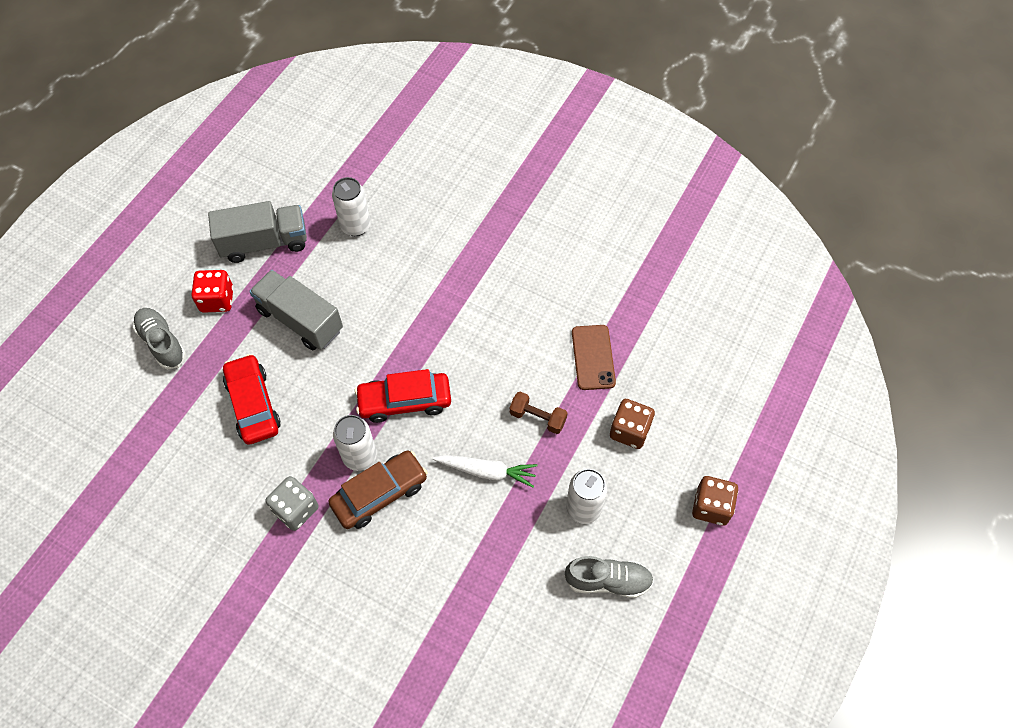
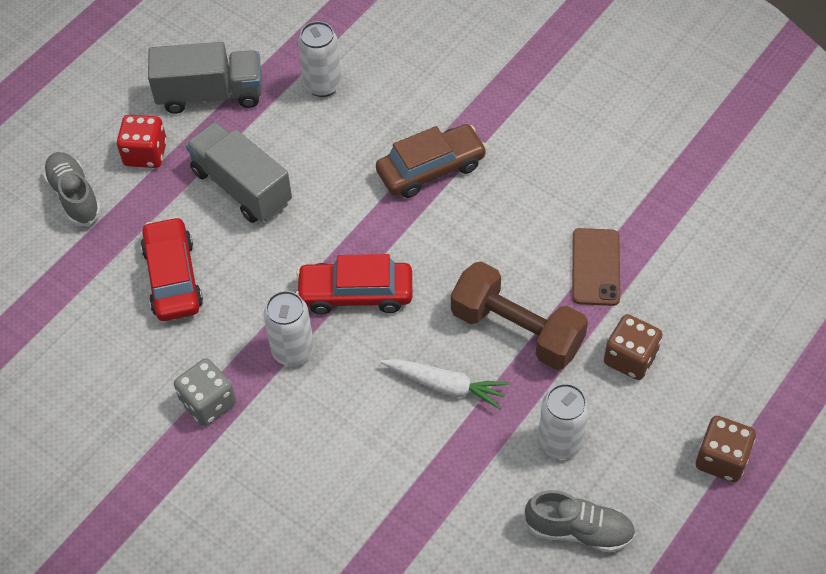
camera: 10 degrees right, 5 degrees down
(380, 494) = (311, 397): brown car -> brown car (431, 169)
(538, 417) = (517, 330): brown dumbbell -> brown dumbbell, size x1.90

